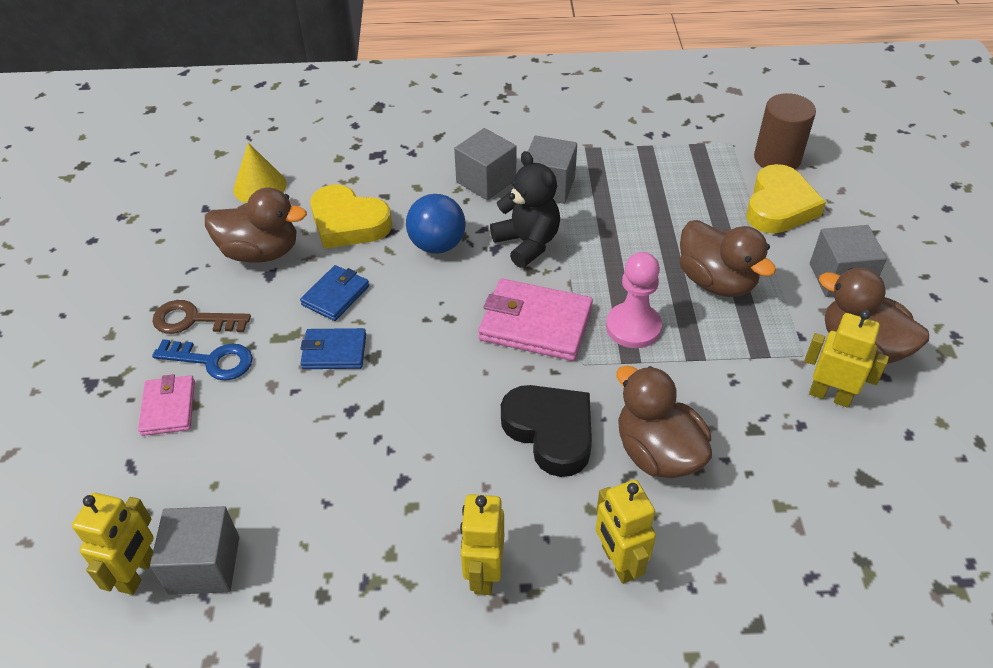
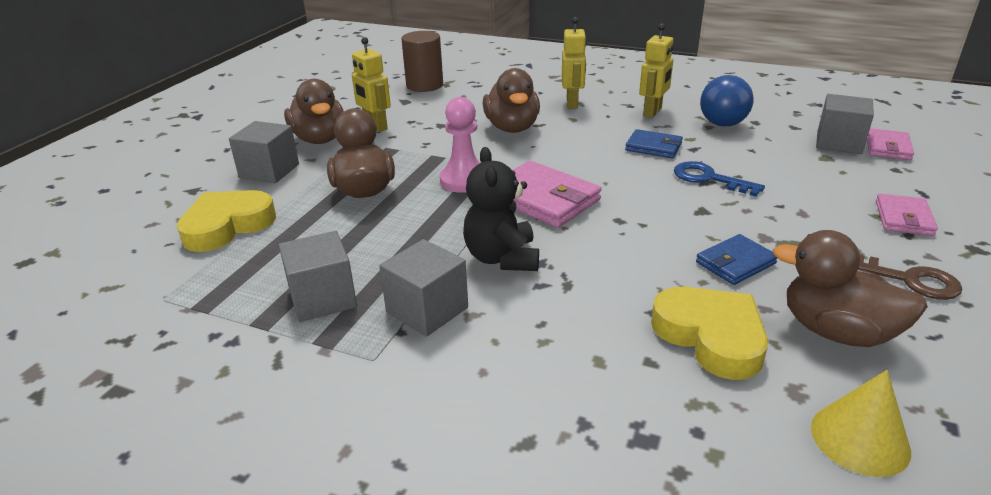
camera: 155 degrees left, 15 degrees down
(138, 573) = (887, 147): yellow robot -> pink wallet
(212, 361) = (870, 241): blue key -> blue key (709, 179)
(334, 352) = (740, 221): blue wallet -> blue wallet (653, 147)
(437, 245) = (603, 281): blue ball -> blue ball (722, 124)
(486, 181) = (499, 340): grey cube -> grey cube (322, 298)
(550, 432) = (575, 147): black heart -> none
(777, 159) = (151, 267): brown cylinder -> brown cylinder (424, 85)

